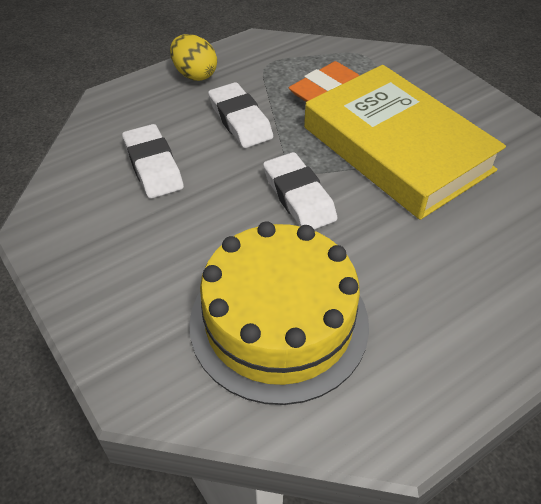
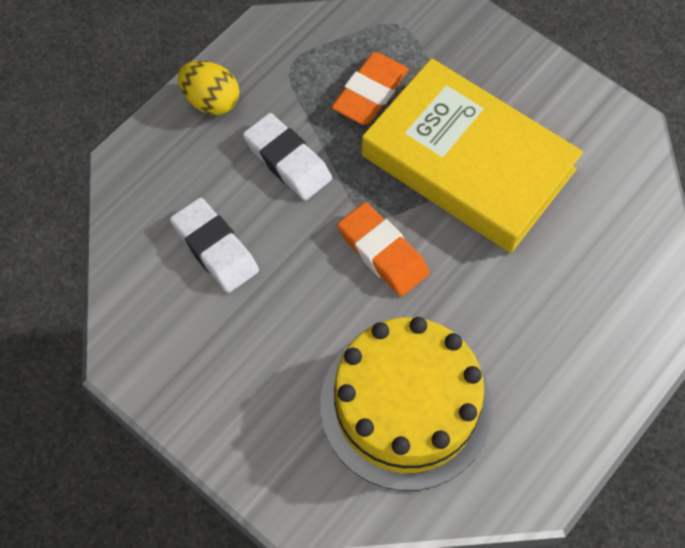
camera: 15 degrees left, 15 degrees up
(299, 197) = (382, 253): white eraser -> orange eraser

